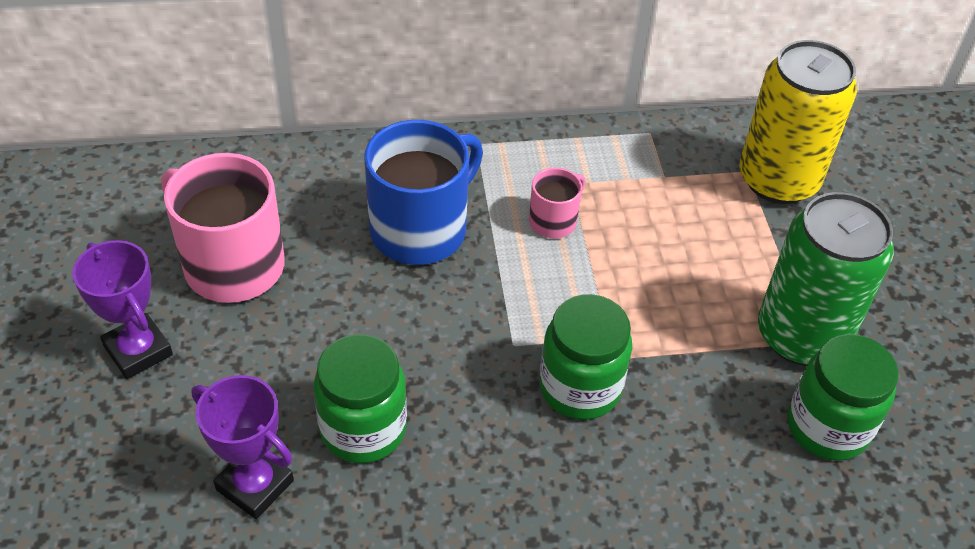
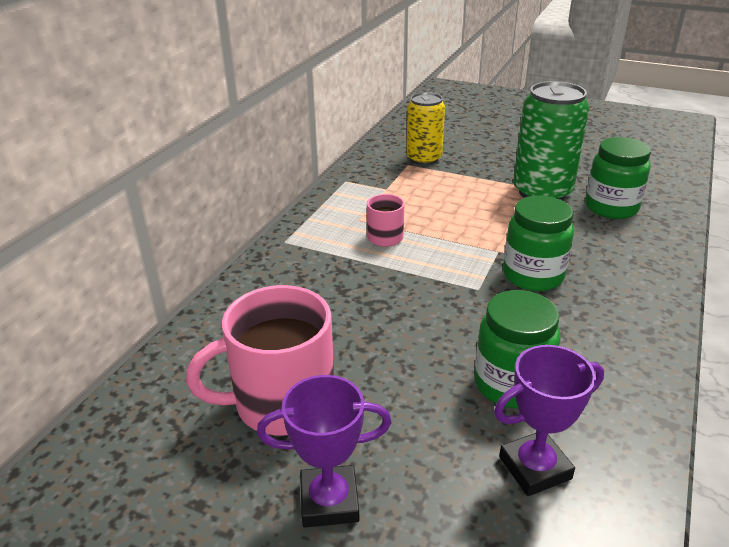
camera: 55 degrees left, 15 degrees down
(420, 229) = (339, 291): blue mug -> none
(778, 180) = (424, 159): yellow can -> yellow can, size x0.66

